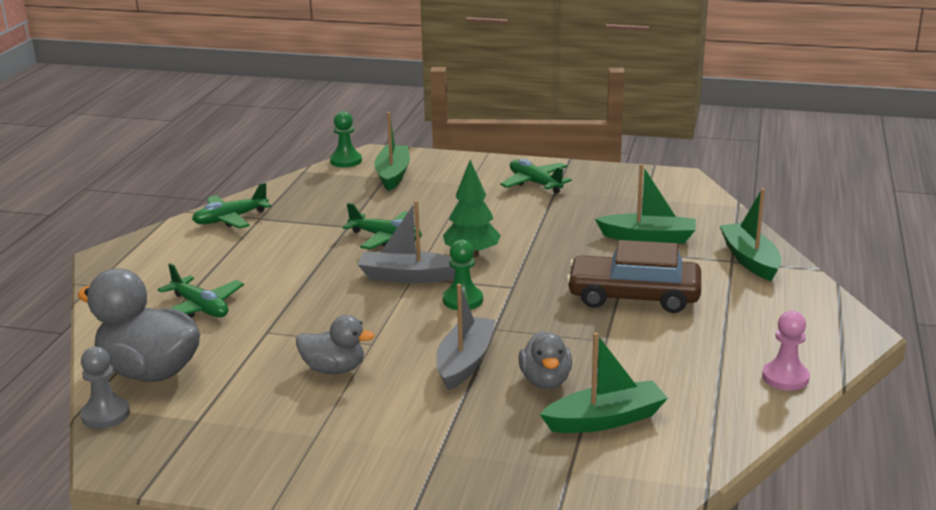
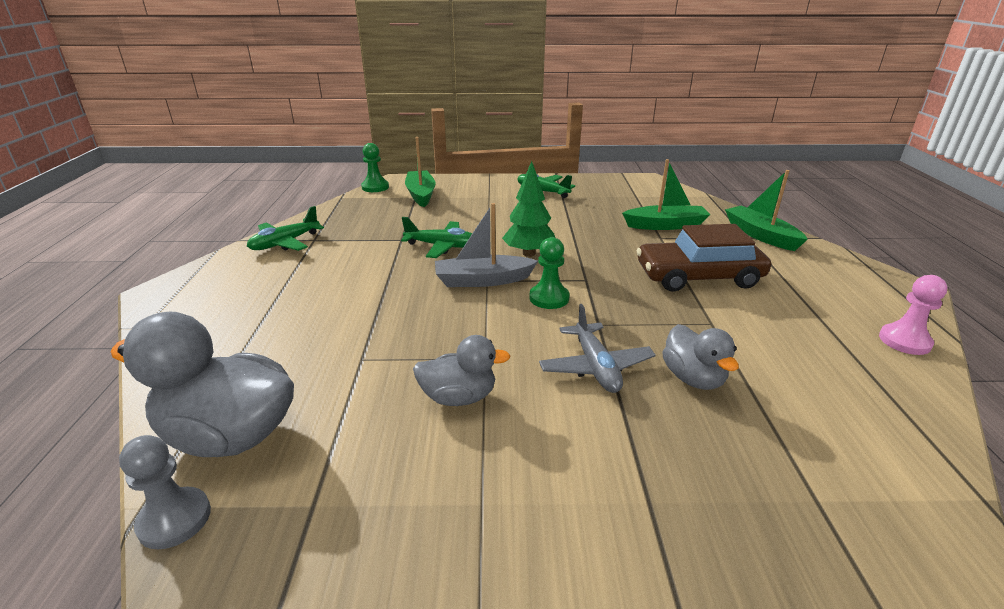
camera: 15 degrees left, 5 degrees up
(200, 308) = (276, 339): green plane -> none
(465, 362) = (595, 367): grey boat -> grey plane
(605, 420) = (792, 419): green boat -> none

